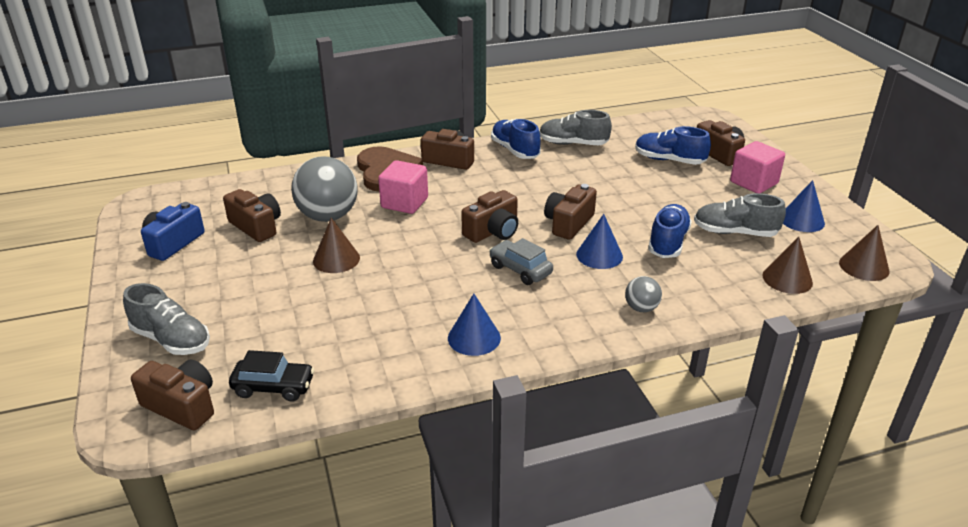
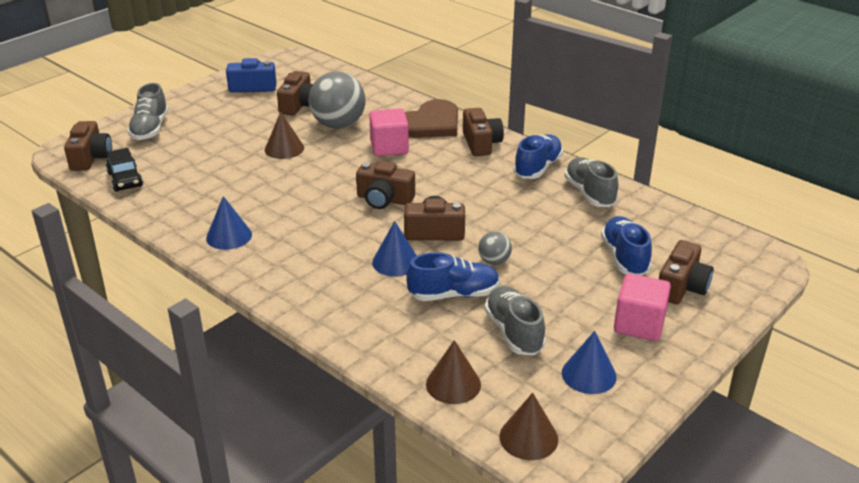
camera: 60 degrees right, 0 degrees up
(520, 270) = (337, 229): grey car -> none
(641, 308) = (329, 305): grey ball -> grey ball (494, 261)

